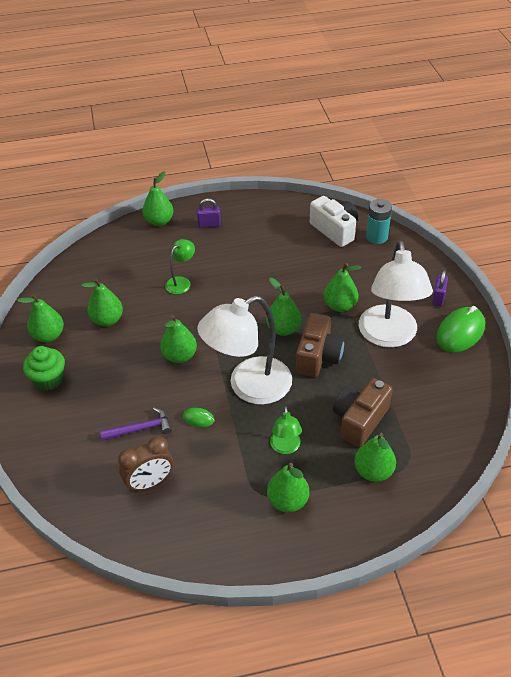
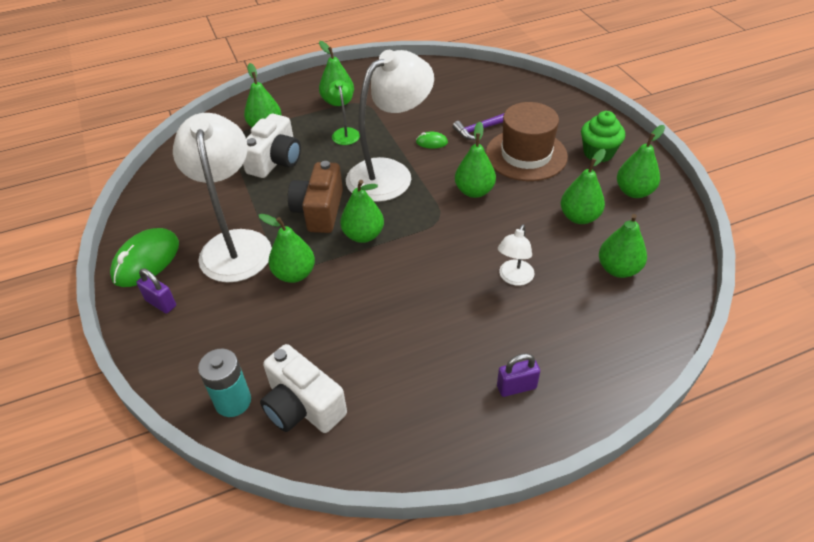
camera: 170 degrees right, 0 degrees up
(115, 388) = (526, 155): none -> brown hat
(150, 482) = (455, 98): brown clock -> none
(159, 221) = (603, 381): green pear -> green pear (618, 269)
(181, 282) = (514, 278): green lamp -> white lamp
(359, 420) = (275, 161): brown camera -> white camera
(438, 298) = (161, 303): purple padlock -> purple padlock turned 60 degrees counterclockwise

